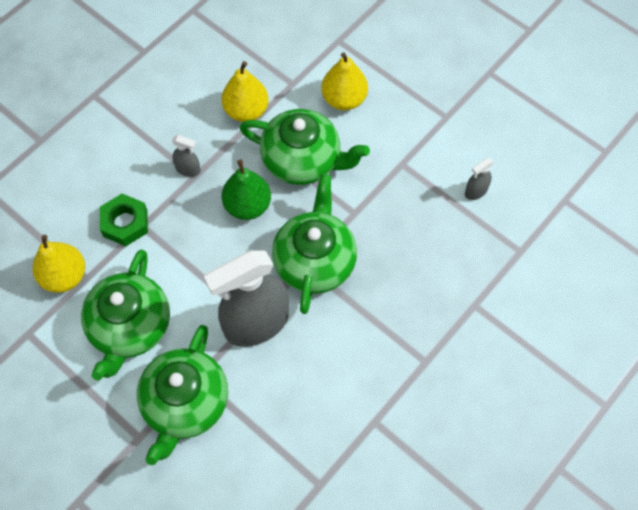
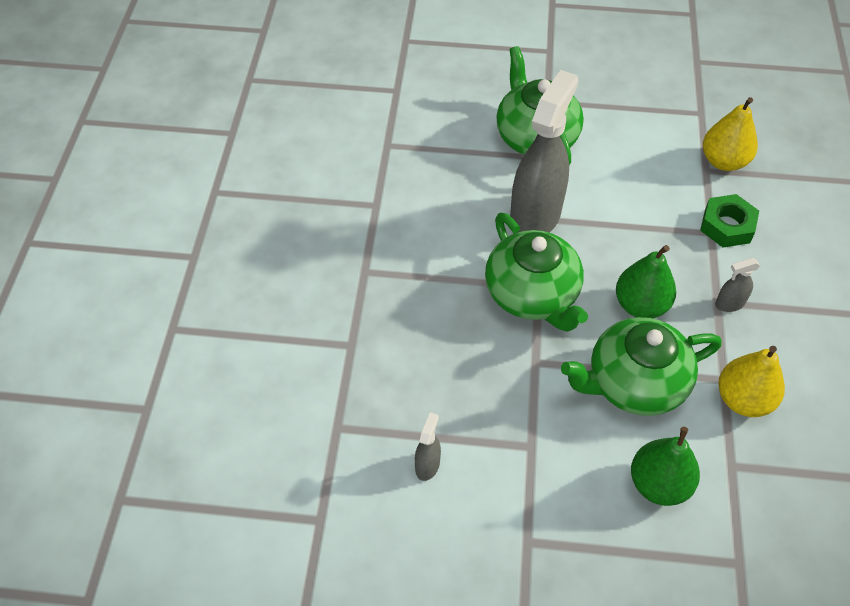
camera: 145 degrees right, 10 degrees down
(130, 327) = (632, 158): green teapot -> none
(344, 99) = (659, 484): yellow pear -> green pear

